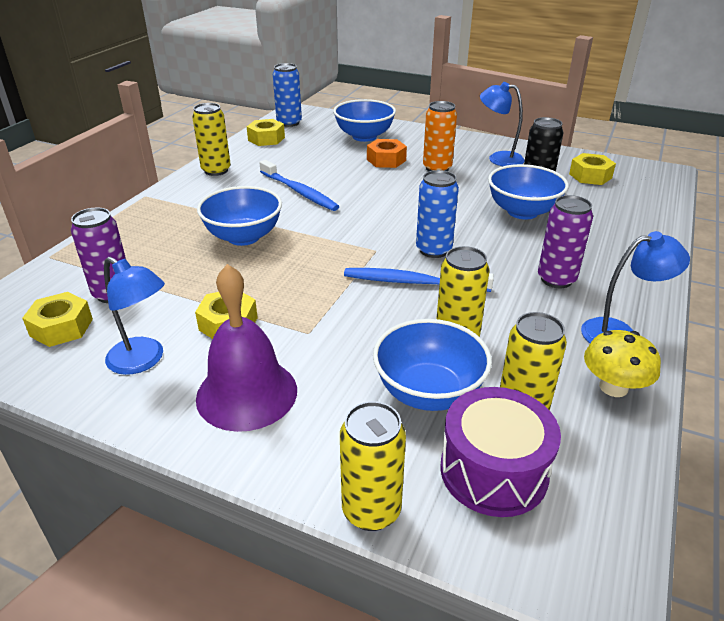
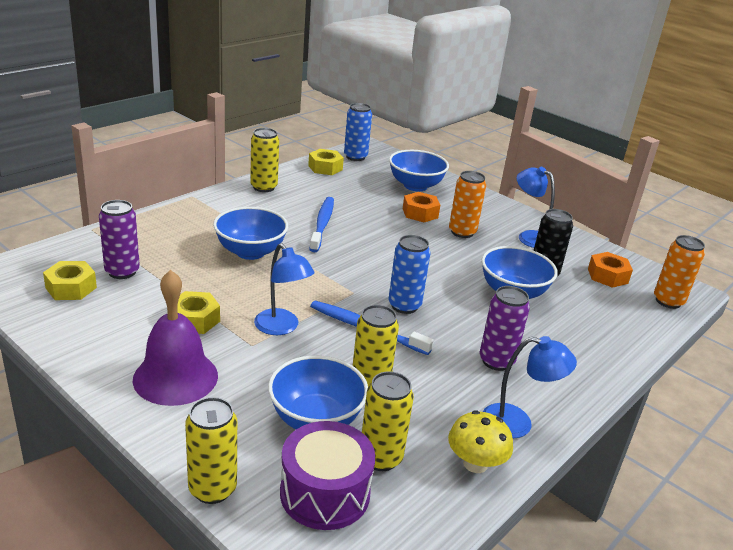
camera: 15 degrees right, 5 degrees down
(143, 361) = (115, 330): blue lamp -> blue lamp (281, 327)
(299, 192) = (322, 224): blue toothbrush -> blue toothbrush turned 150 degrees counterclockwise
(590, 176) = (607, 276): yellow nut -> orange nut
(655, 185) = (668, 301): none -> orange can

